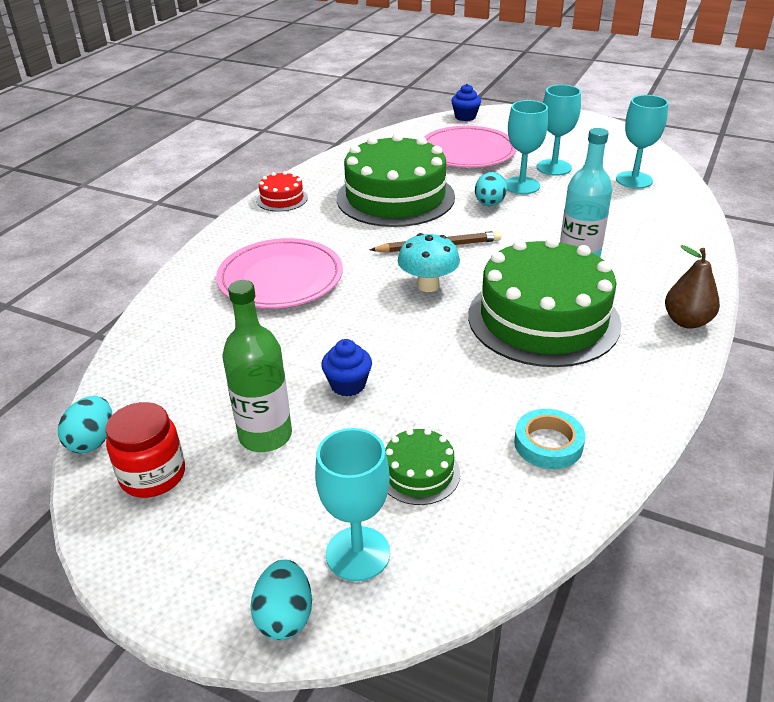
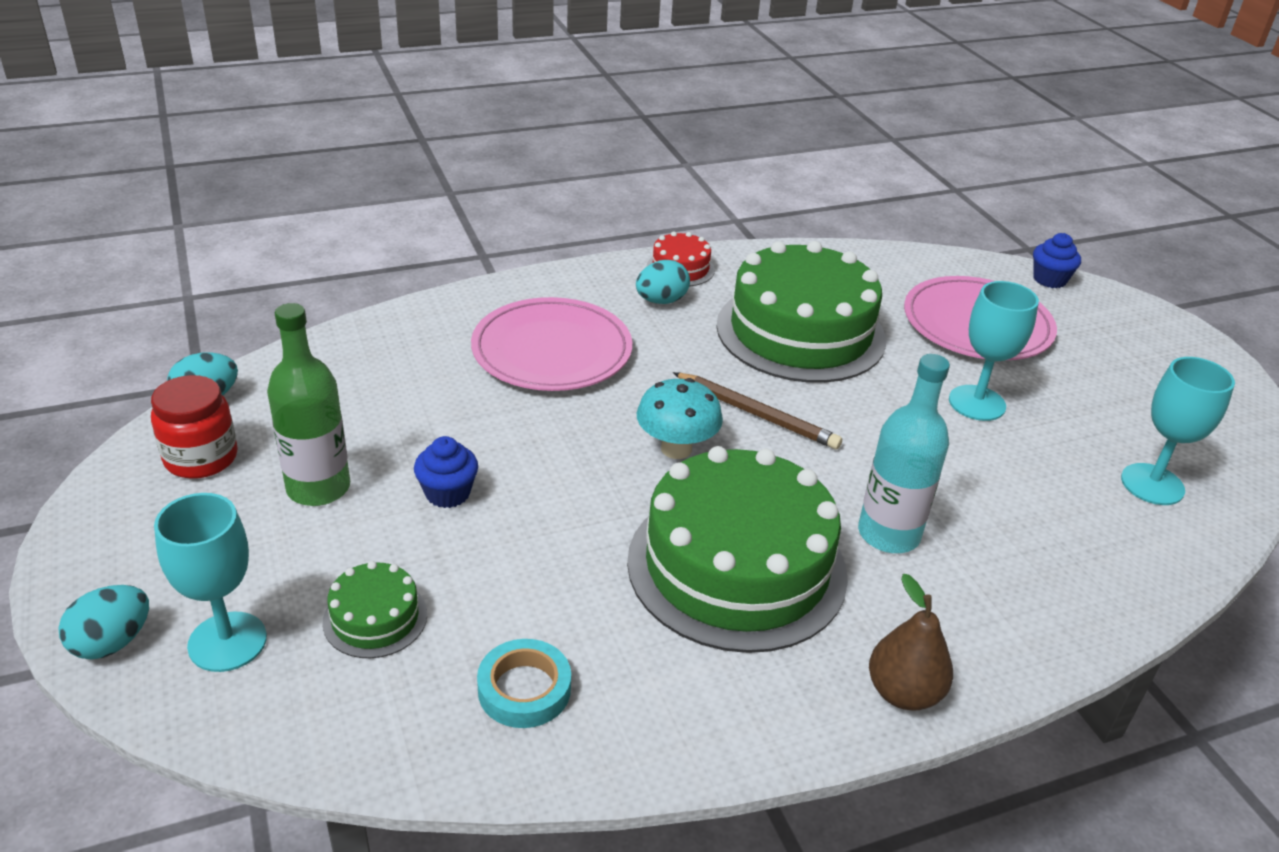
camera: 40 degrees right, 0 degrees up
(489, 204) = (897, 402): turquoise egg -> turquoise egg (661, 301)
(554, 167) = (1061, 405): turquoise goblet -> none

